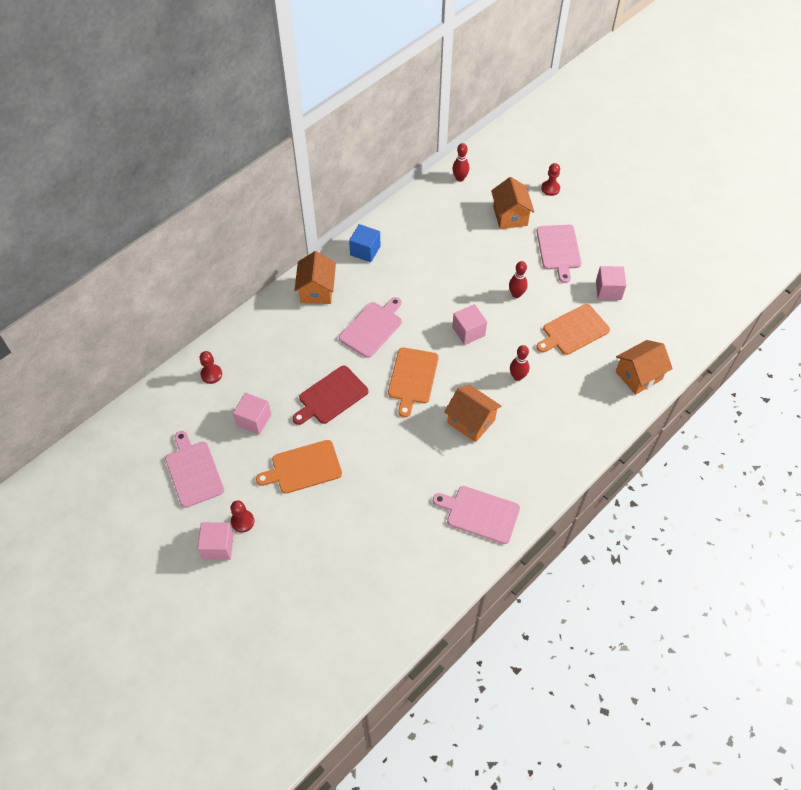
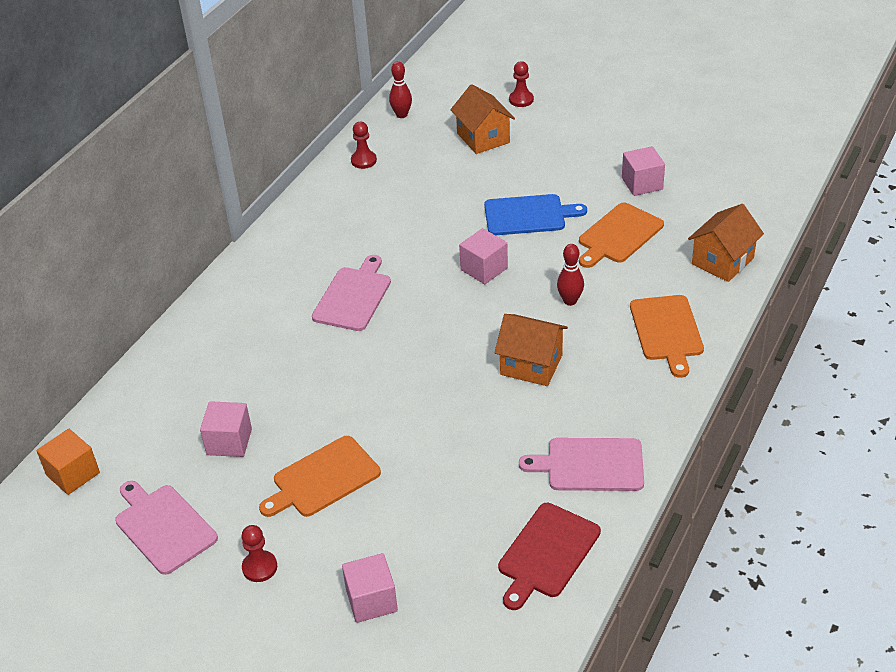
camera: 15 degrees left, 15 degrees down
(150, 413) = (73, 474): none -> orange cube
(211, 374) = (147, 405): red pawn -> red pawn (363, 160)
(218, 546) = (235, 608): pink cube -> pink cube (371, 600)
(317, 290) = (260, 274): orange house -> none
(331, 396) = (328, 386): red cutting board -> red cutting board (547, 553)
(365, 250) = (309, 217): blue cube -> none
(412, 378) = (432, 337): orange cutting board -> orange cutting board (666, 331)
(516, 294) = (528, 215): red bowling pin -> blue cutting board
(558, 249) = (560, 157): pink cutting board -> none

